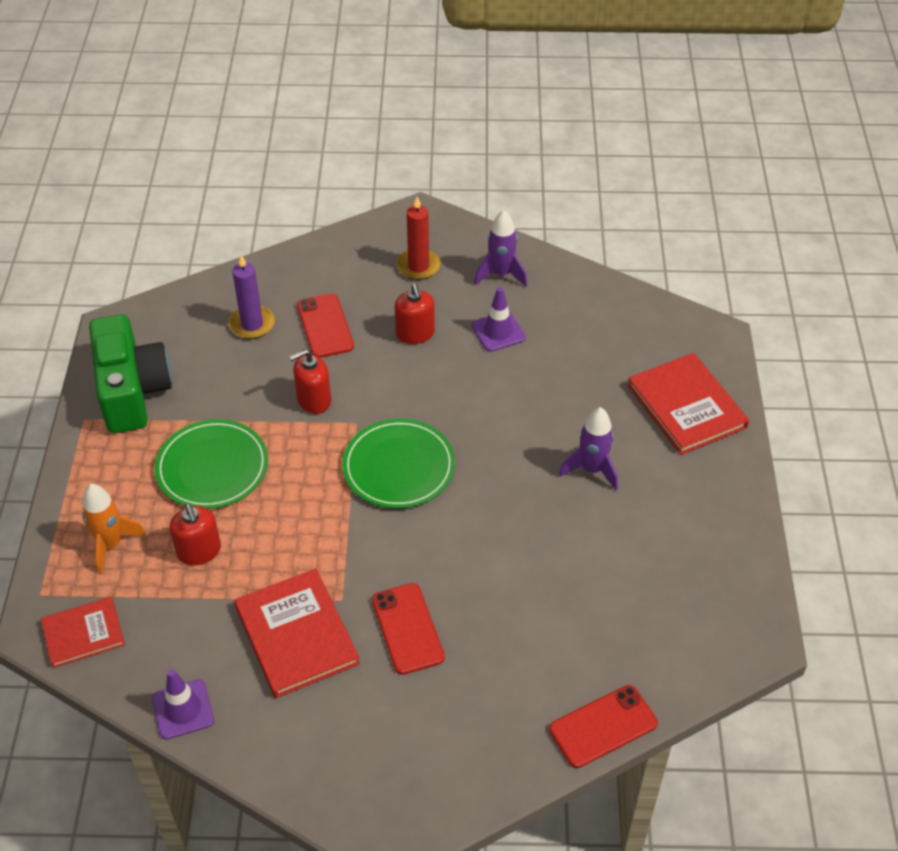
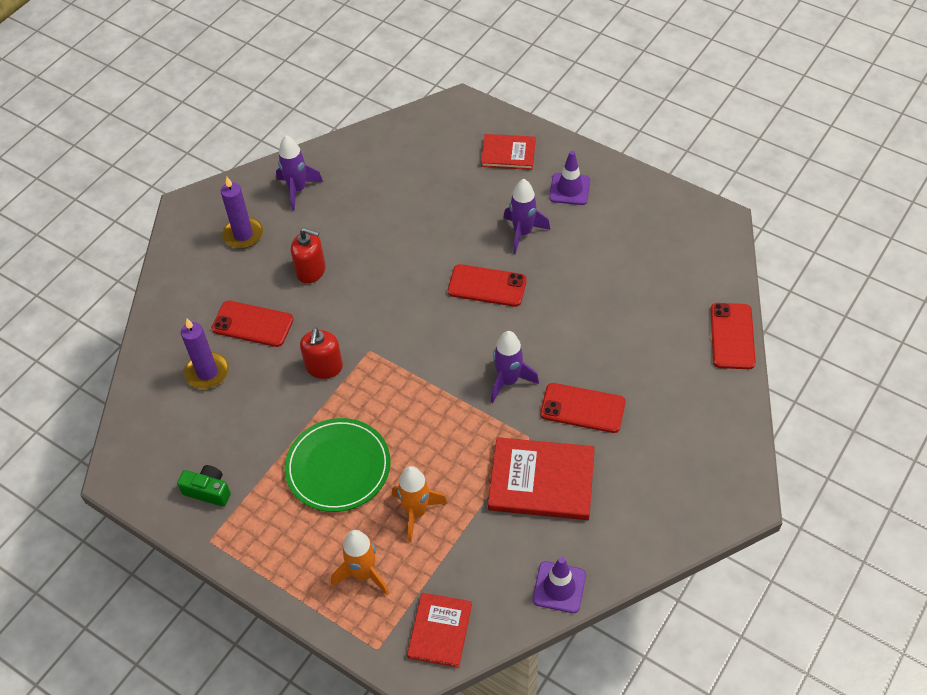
camera: 55 degrees left, 5 degrees up
(132, 391) = (208, 491): green camera -> green camera, size x0.45
(199, 551) = (416, 512): red soap dispenser -> orange rocket
(397, 549) = (508, 381): none -> purple rocket
(399, 466) = (433, 343): green plate -> none
(418, 266) = (243, 235): red candle -> purple candle
(498, 332) = (353, 220): purple traffic cone -> purple traffic cone (569, 189)
(501, 474) = (487, 286): none -> red phone
(686, 406) = (508, 153): red book -> red book, size x0.63

